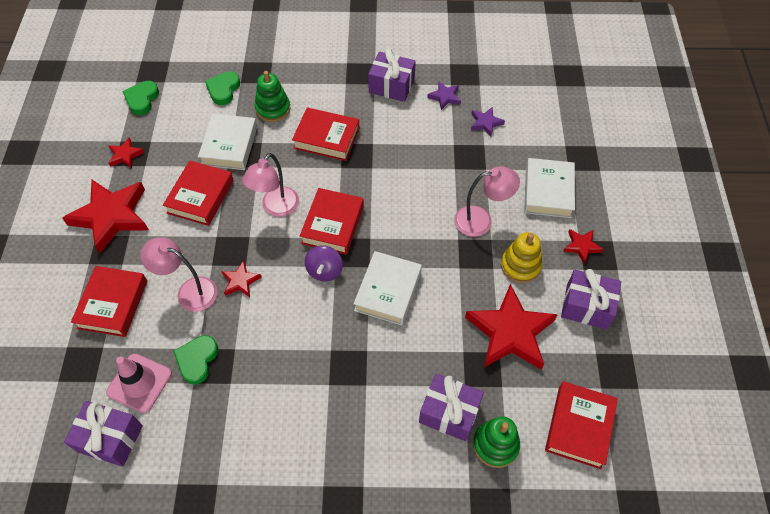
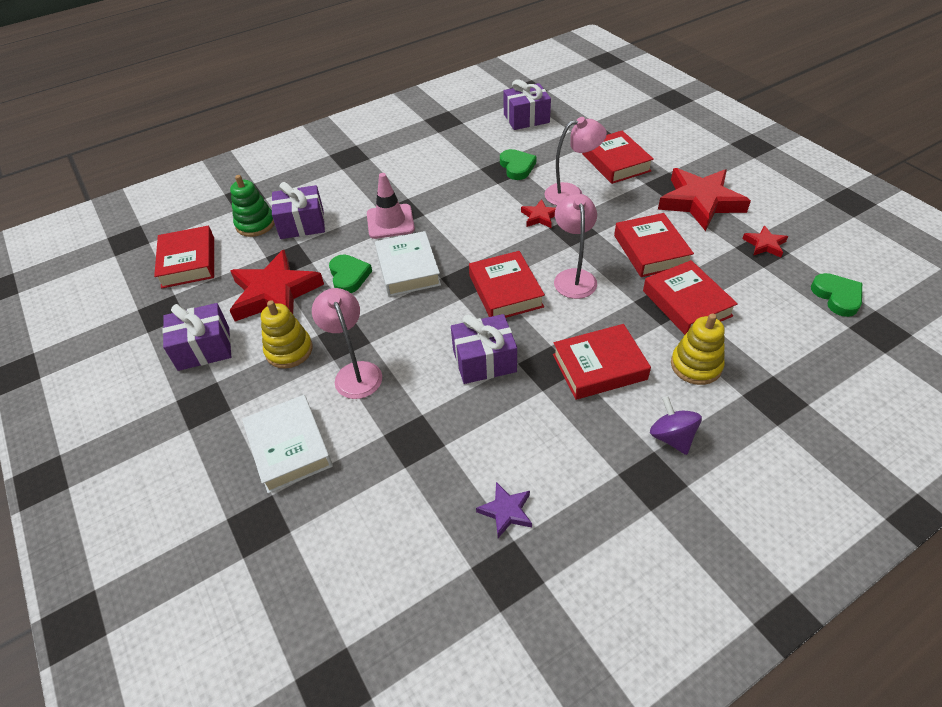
camera: 150 degrees right, 10 degrees down
(139, 383) = (541, 142): pink traffic cone -> pink traffic cone (390, 222)
(223, 90) = (777, 355): green heart -> green heart (349, 276)
(229, 146) = (686, 303): white book -> red book
(273, 109) = (696, 365): green stacking toy -> yellow stacking toy
(324, 271) = (477, 256): purple spinning top -> purple spinning top (671, 437)
(391, 86) = (592, 484): purple gift -> purple gift (484, 361)
(481, 220) = (355, 372): pink lamp -> pink lamp turned 105 degrees clockwise
(485, 123) = (421, 502): purple star -> none
(581, 246) = (225, 404): red star -> none

